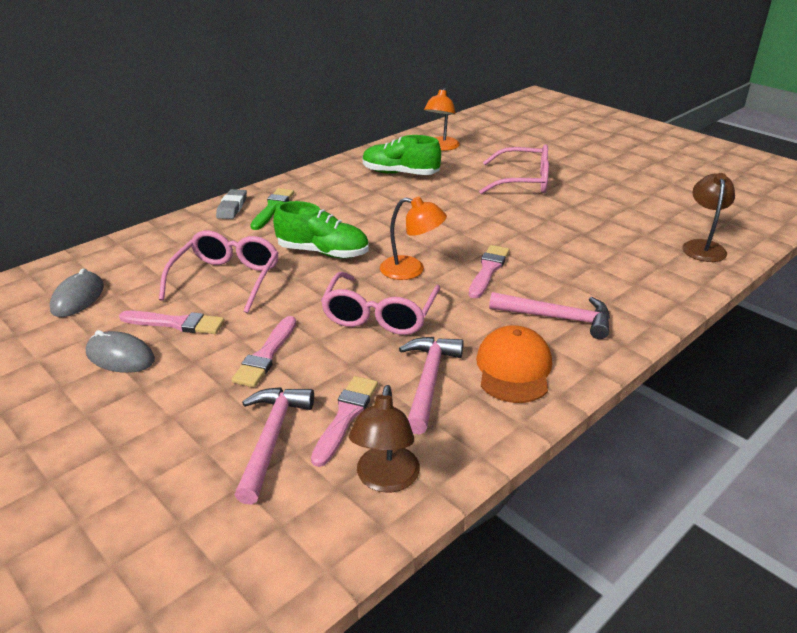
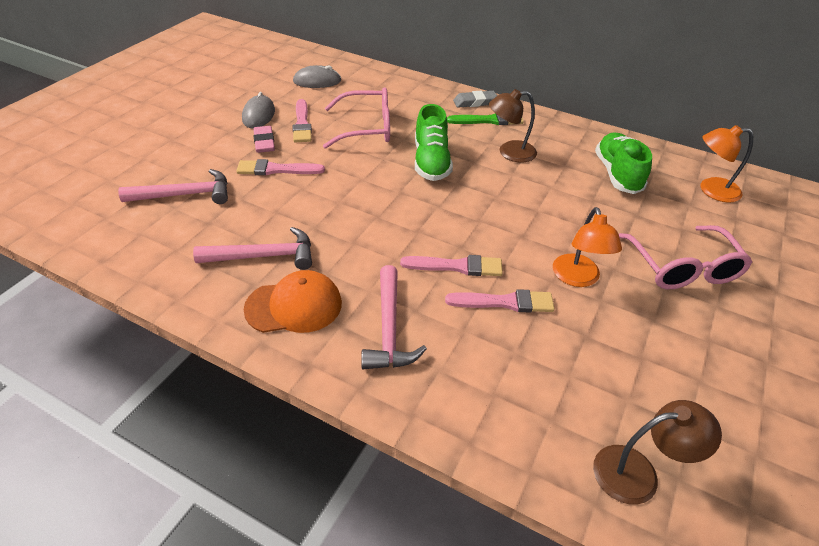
camera: 70 degrees right, 10 degrees up
(196, 358) = (264, 142): none -> pink eraser
(345, 416) = (213, 222): pink brush -> pink brush (505, 302)
(380, 315) = (349, 212): pink glasses -> none
(386, 480) = (146, 255): brown lamp -> brown lamp (509, 152)
(411, 270) = (429, 216): orange lamp -> orange lamp (578, 278)

